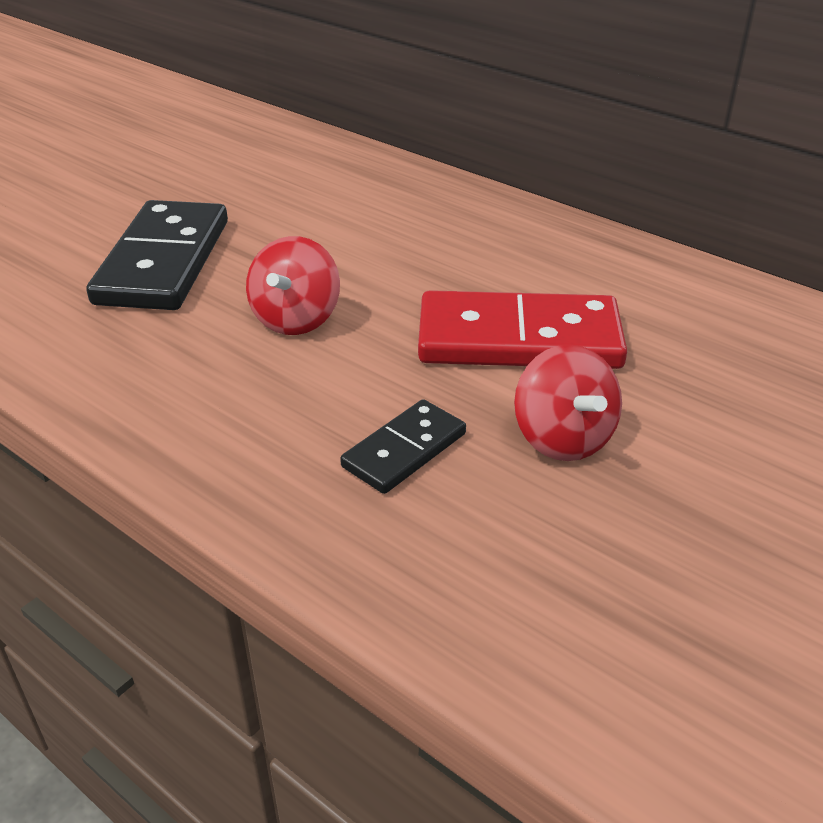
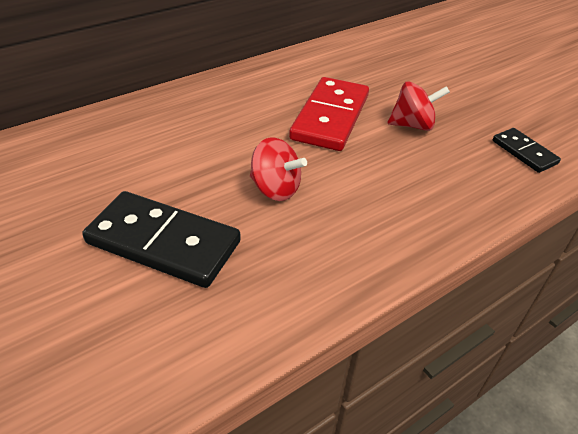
camera: 75 degrees left, 5 degrees up
(404, 450) = (412, 172): black domino -> black domino (524, 152)

